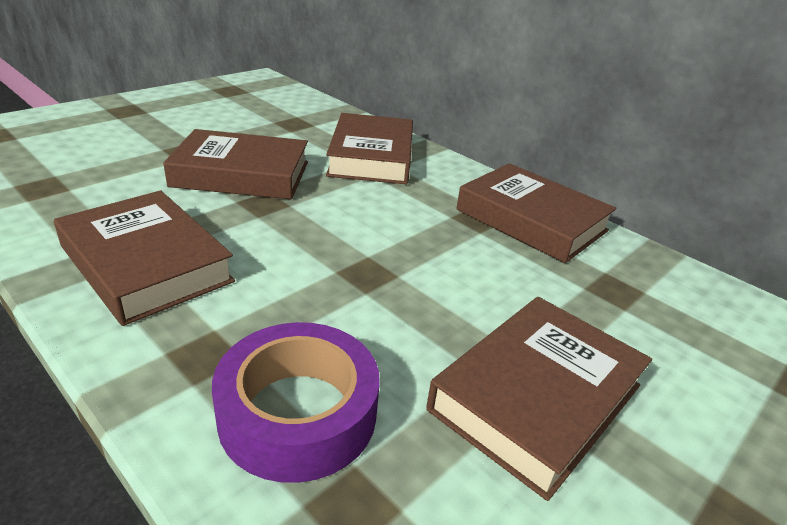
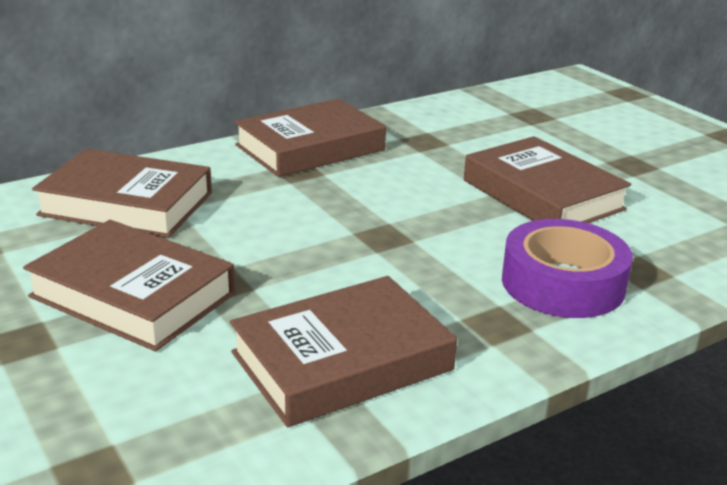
camera: 75 degrees left, 5 degrees down
(241, 174) = (132, 295): brown book -> brown book turned 75 degrees counterclockwise

